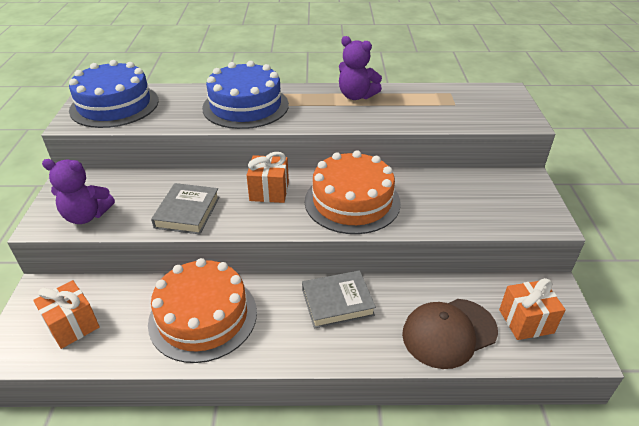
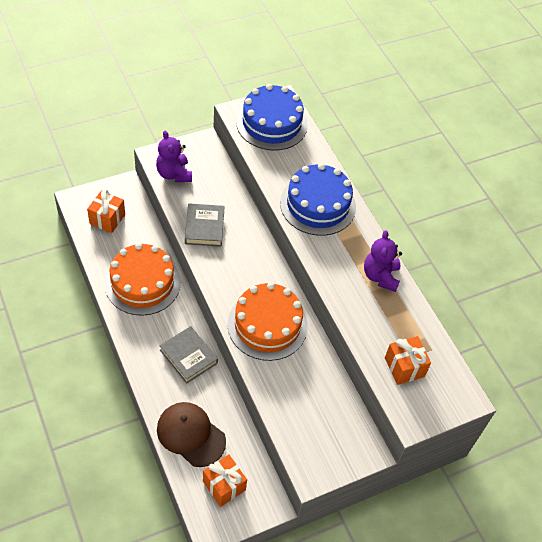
camera: 60 degrees right, 15 degrees up
(187, 212) = (204, 227): grey book -> grey book turned 75 degrees counterclockwise
(269, 191) = (252, 266): orange gift -> orange gift (404, 367)

